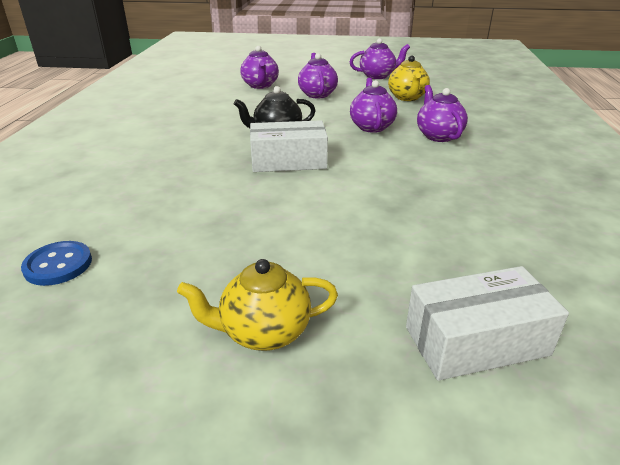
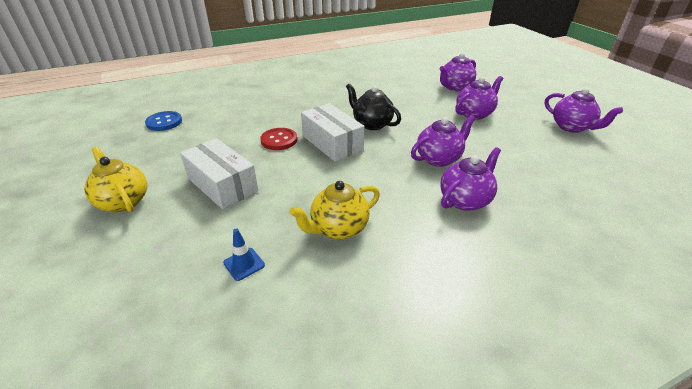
camera: 60 degrees right, 5 degrees up
(244, 187) = (279, 140): none -> red button
(407, 97) = (539, 158): yellow teapot -> yellow teapot (338, 228)
(462, 254) = (244, 264): none -> blue traffic cone
(476, 341) = (131, 294): white box -> white box (222, 184)

